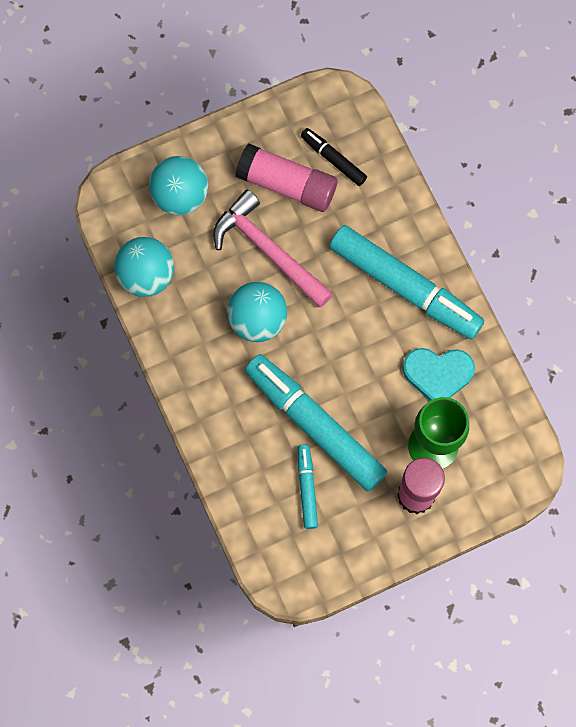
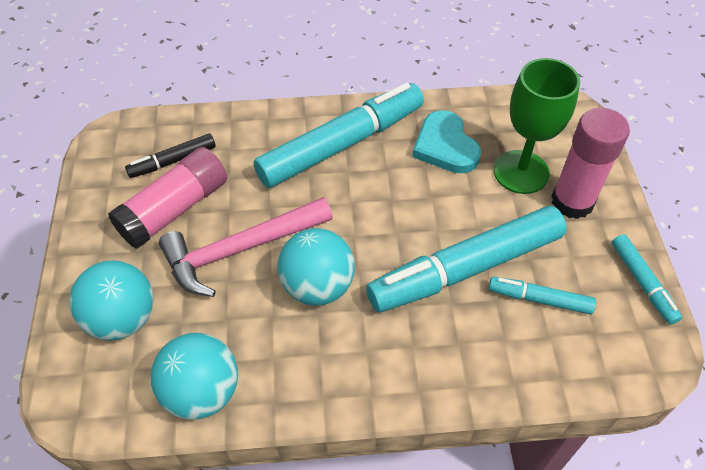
camera: 70 degrees left, 20 degrees down
(352, 565) = (642, 283): none -> turquoise marker
(438, 374) = (445, 146): turquoise heart -> turquoise heart turned 135 degrees clockwise

